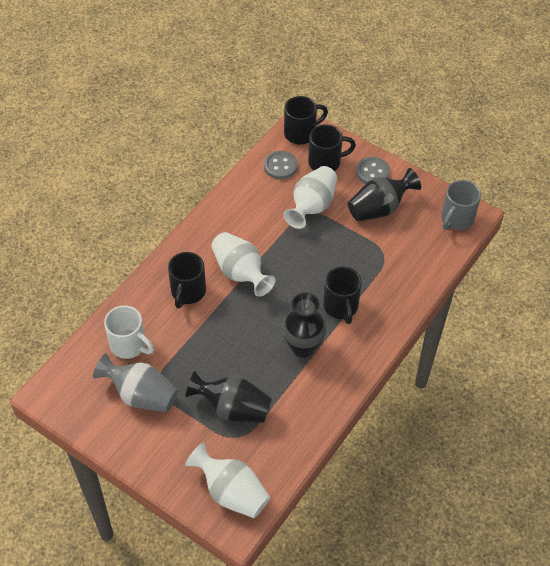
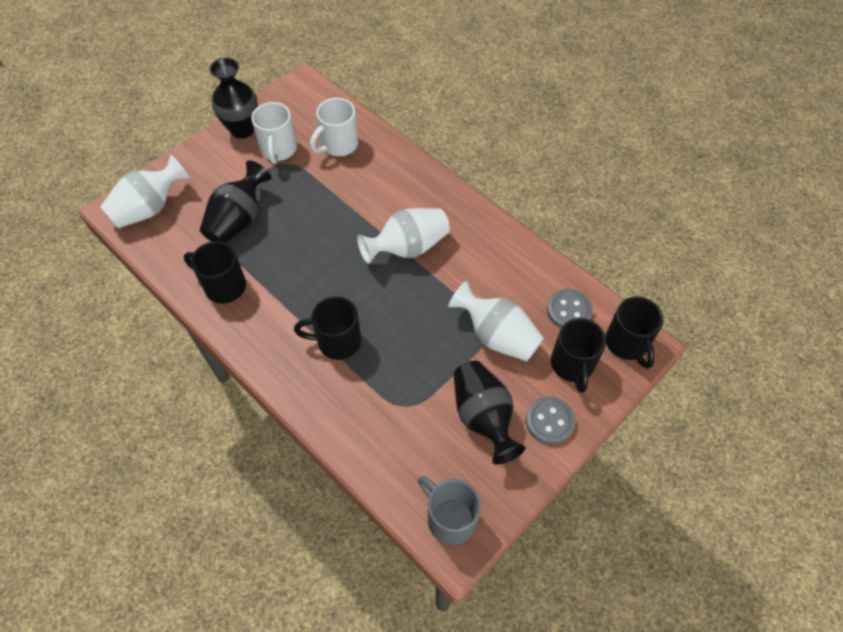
camera: 100 degrees right, 5 degrees up
(141, 395) = (278, 149): grey vase -> white mug
(188, 292) = (392, 197): black mug -> black mug (223, 286)
(303, 347) = (293, 293): black vase -> black vase (242, 129)

